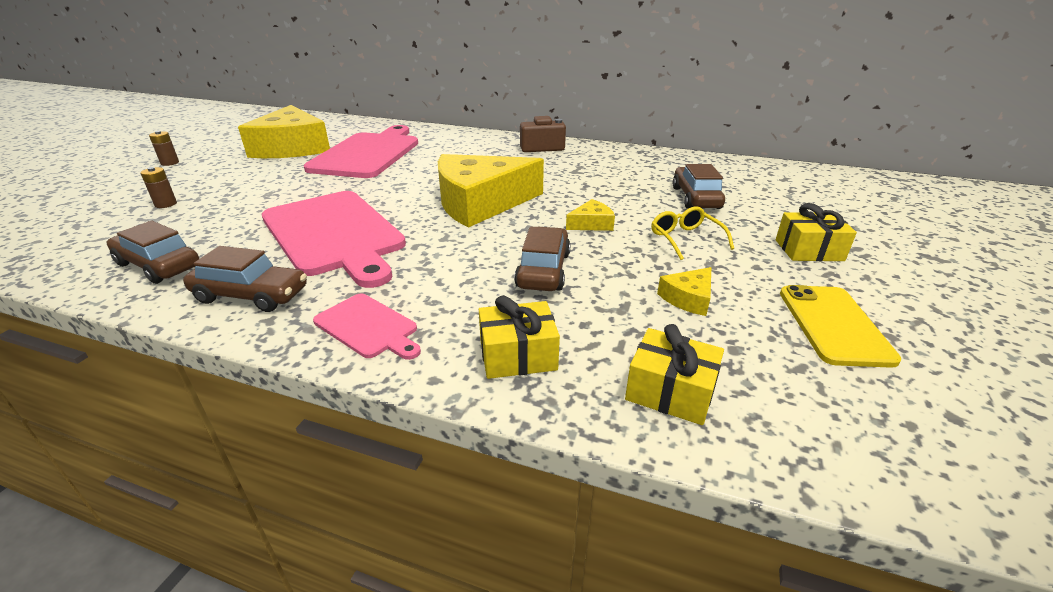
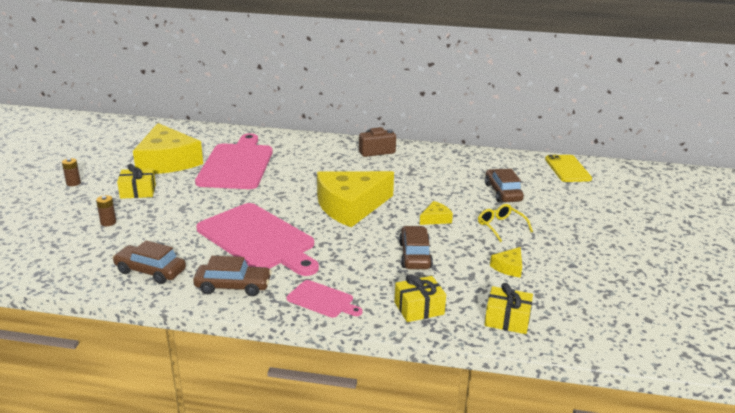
camera: 10 degrees left, 5 degrees down
(809, 250) = (579, 229): yellow gift -> yellow gift (138, 191)
(833, 325) = (592, 277): yellow phone -> yellow phone (567, 169)

